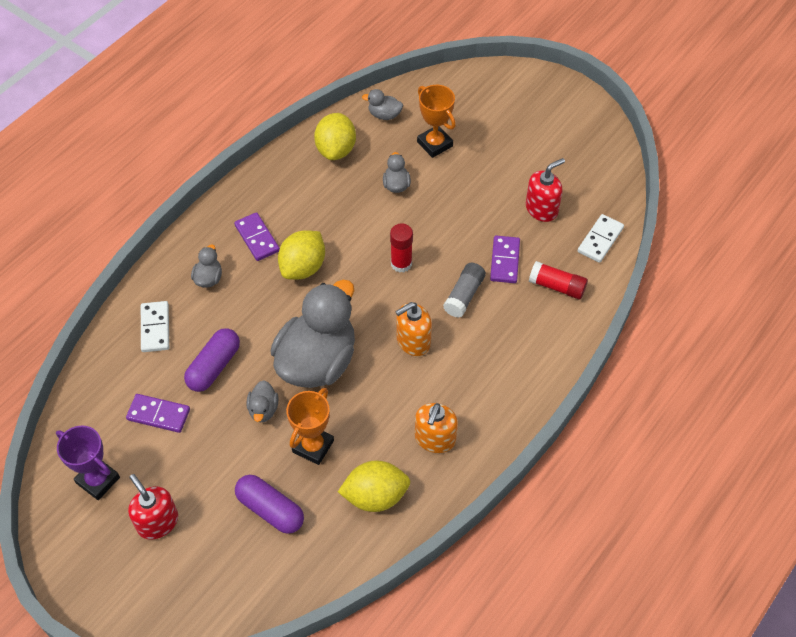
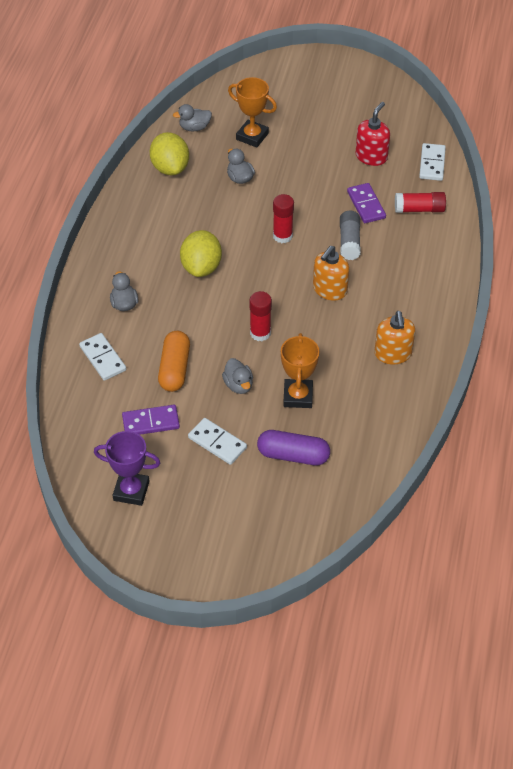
camera: 25 degrees left, 5 degrees down
(157, 522) = (204, 501): red soap dispenser -> none
(206, 464) = (217, 443): none -> white domino
(214, 366) = (175, 369): purple capsule -> orange capsule
(257, 238) = (146, 259): purple domino -> none
(317, 361) = (260, 333): grey duck -> red glue stick
(375, 496) = (372, 412): yellow lemon -> none

